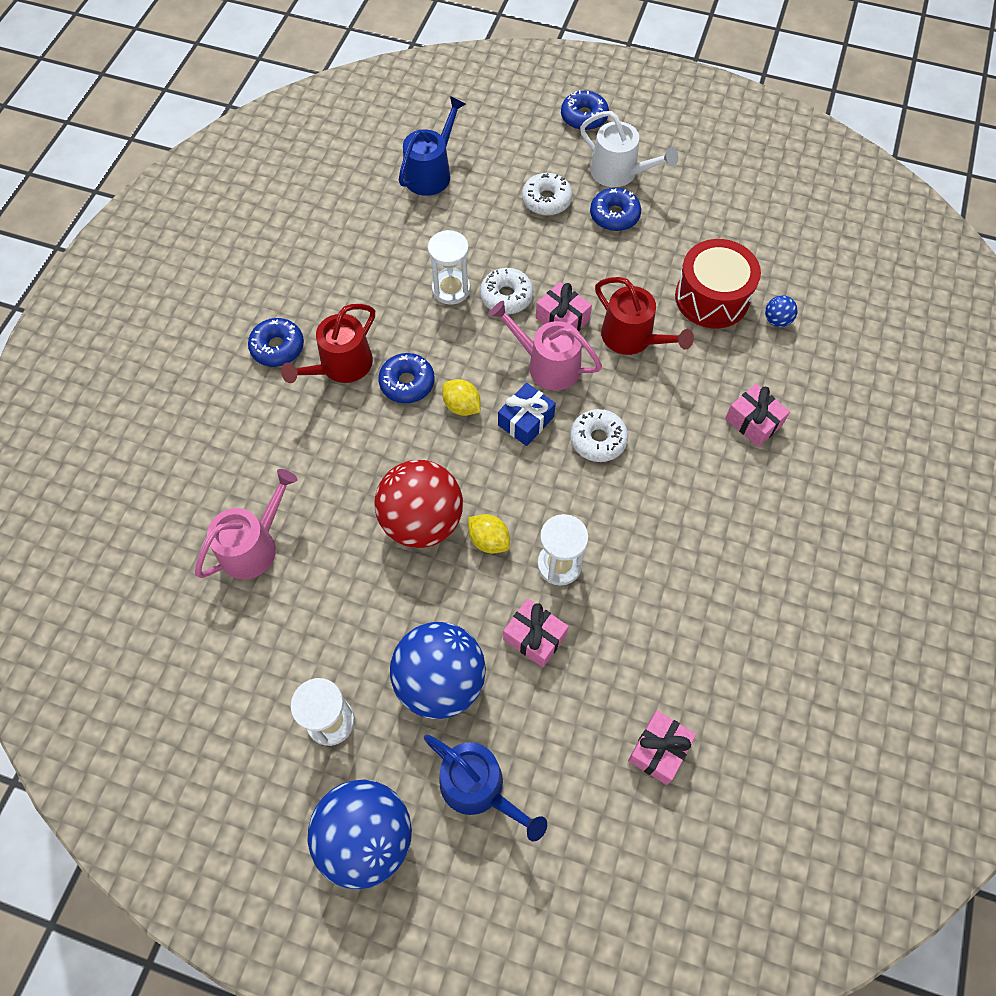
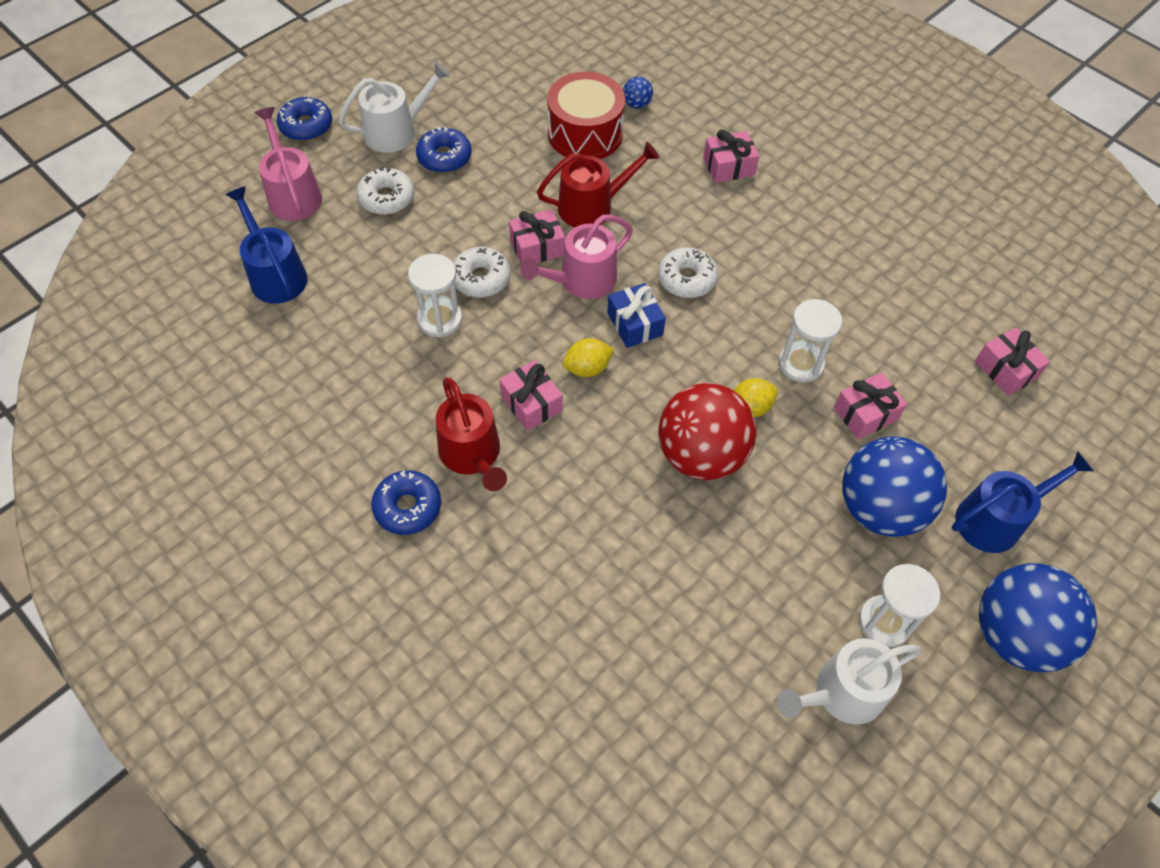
camera: 65 degrees left, 5 degrees down
(252, 708) = (842, 693): none -> white watering can
(253, 546) = (652, 624): pink watering can -> pink watering can (293, 195)
(407, 383) = (531, 403): blue donut -> pink gift

